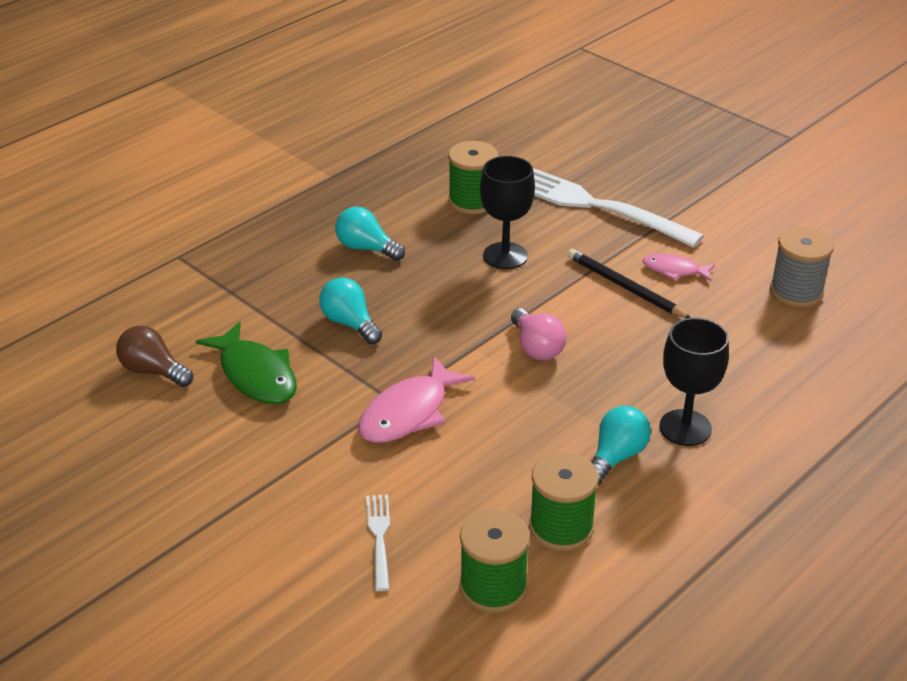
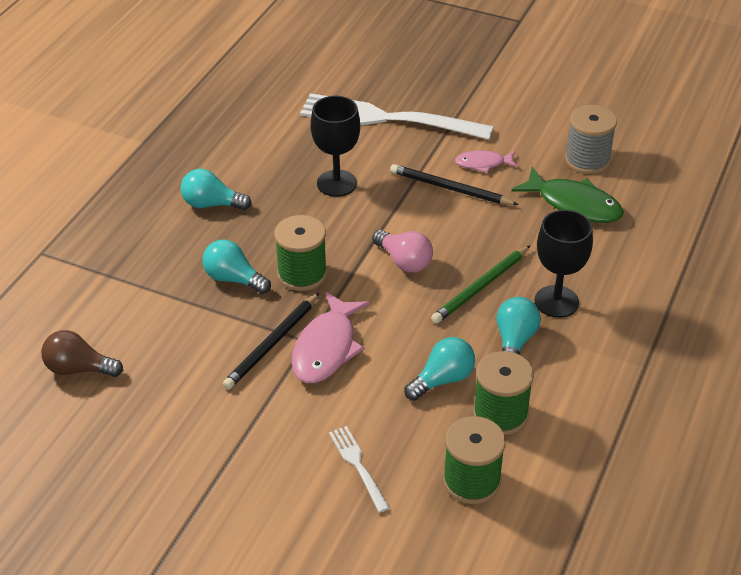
camera: 20 degrees left, 5 degrees up
(256, 375) = (175, 348): green fish -> green fish (574, 204)
(355, 395) = (272, 344): none -> black pencil
(472, 201) = (283, 138): green spool -> green spool (302, 274)
(515, 475) = (442, 380): none -> turquoise light bulb
(607, 393) = (481, 287): none -> green pencil

